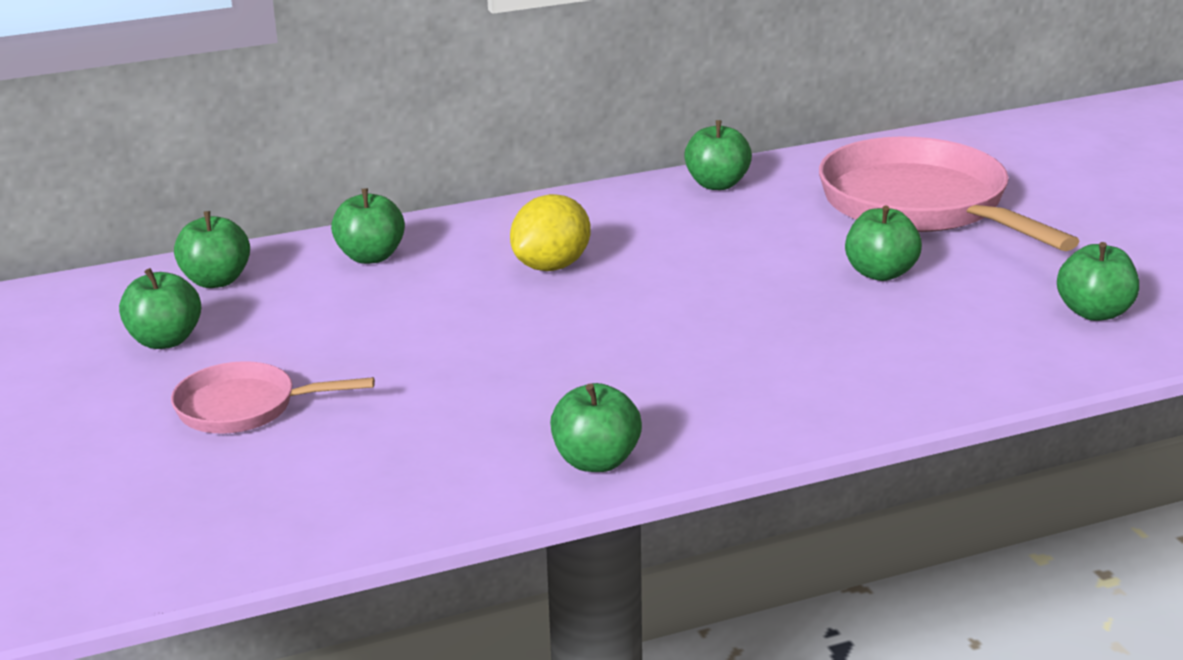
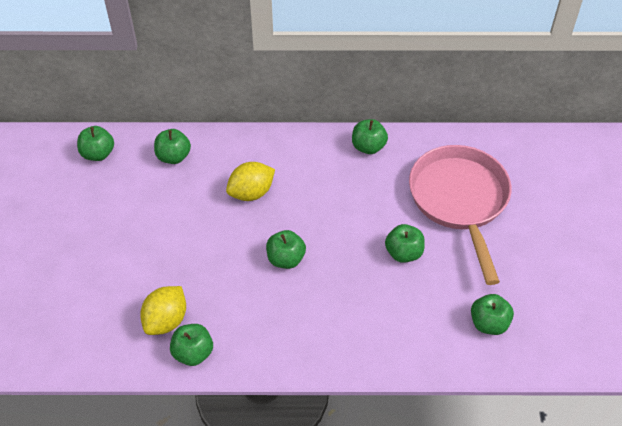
camera: 20 degrees right, 25 degrees up
(165, 341) = (57, 195): green apple -> green apple (286, 259)
(244, 408) = (68, 258): pink pan -> none
(509, 436) = (166, 320): none -> yellow lemon

